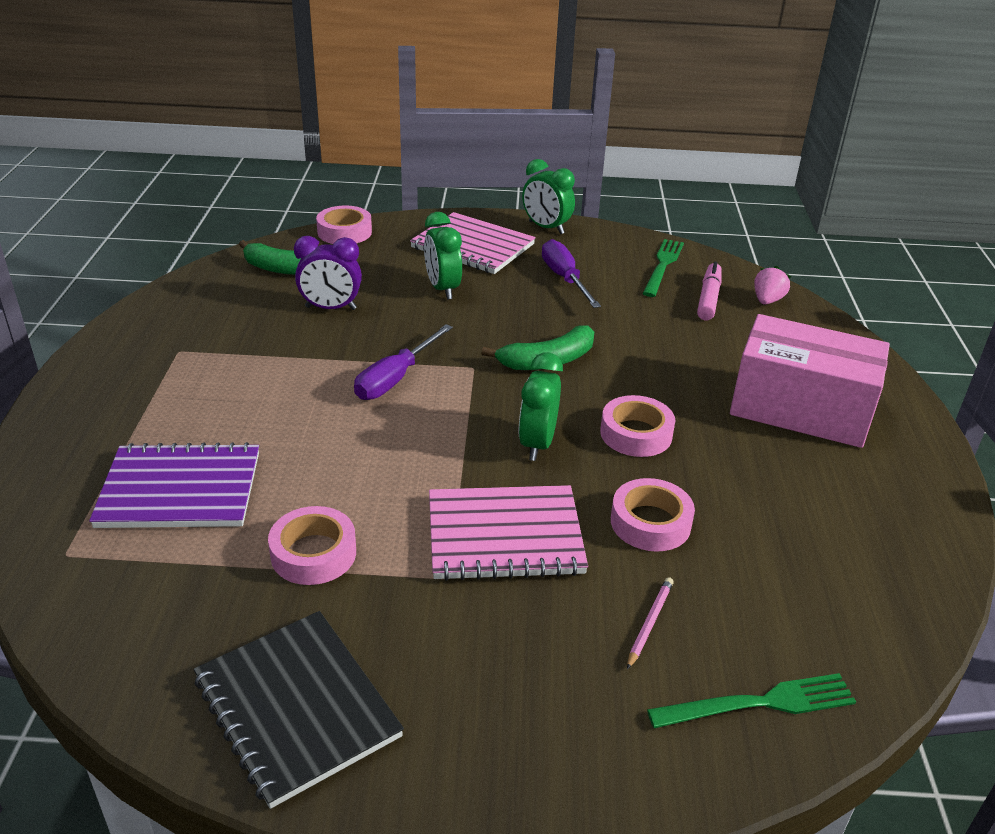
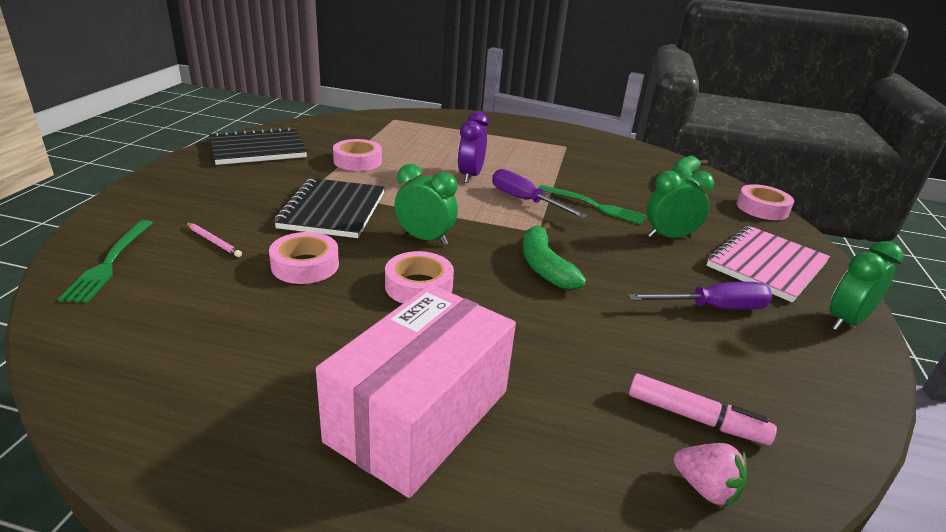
camera: 100 degrees right, 5 degrees down
(180, 490) = (429, 139): purple notebook -> none
(331, 308) = (625, 190): purple clock -> purple clock (470, 176)
(505, 536) = (333, 210): pink notebook -> black notebook
(663, 266) = (782, 399): green fork -> green fork (594, 205)

